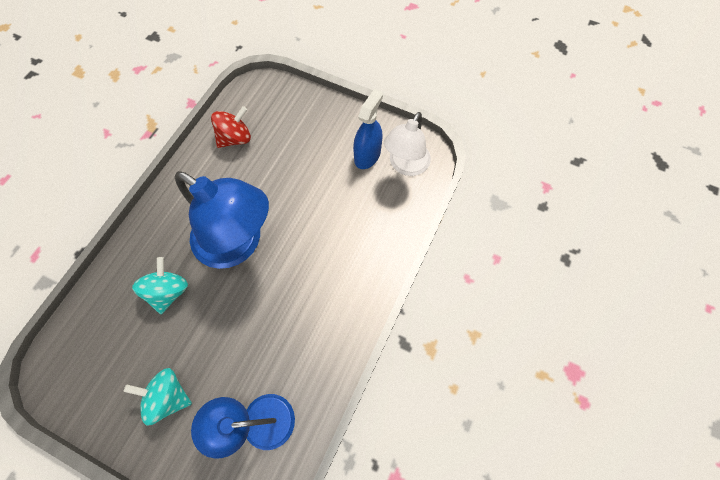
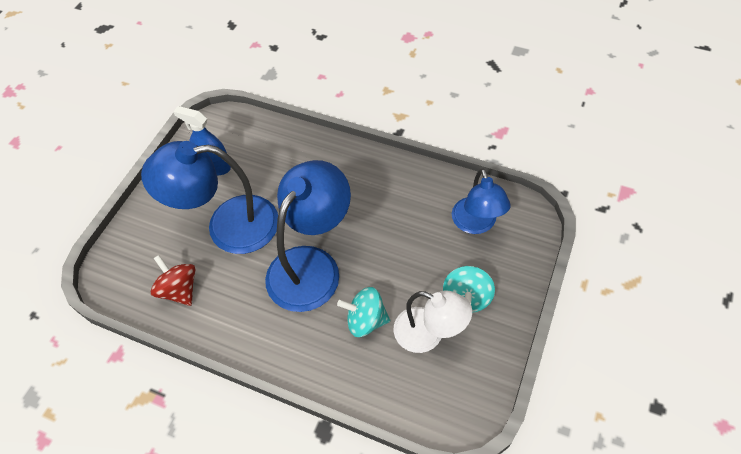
camera: 90 degrees left, 10 degrees down
(294, 171) = (228, 226): none -> blue lamp
(405, 165) = (228, 135): white lamp -> white lamp (428, 334)

